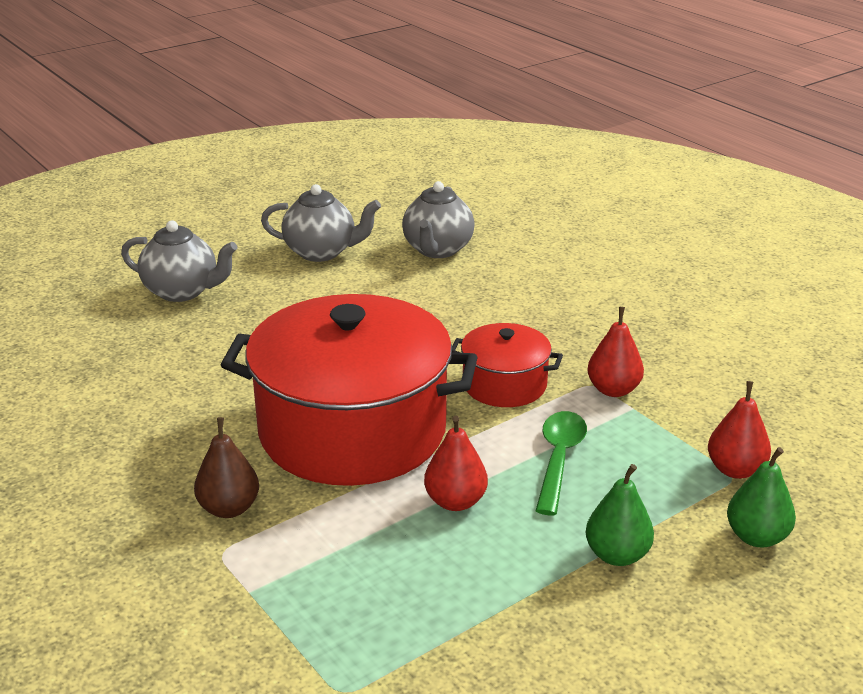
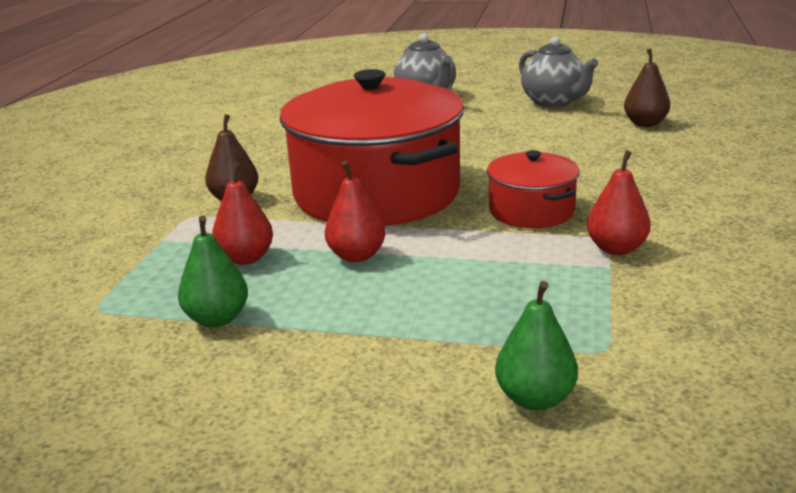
camera: 50 degrees right, 5 degrees down
(437, 250) = (645, 124): grey teapot -> brown pear
(559, 459) = (478, 268): green spoon -> none
(617, 555) = (395, 342): green pear -> green pear (217, 319)
(735, 470) = (617, 346): red pear -> red pear (245, 258)

